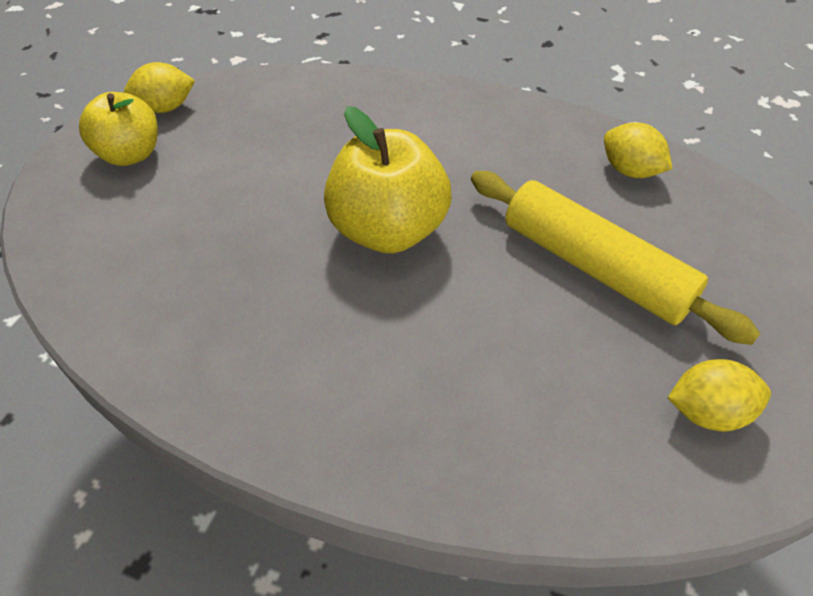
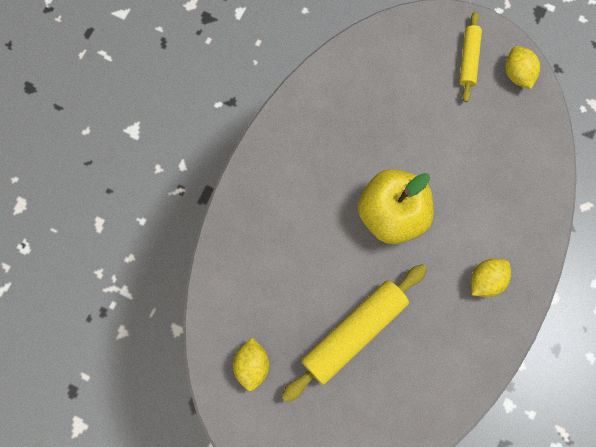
camera: 95 degrees right, 25 degrees up
(130, 154) = (468, 60): yellow apple -> yellow rolling pin
(630, 171) = (440, 381): yellow lemon -> yellow lemon (486, 280)

